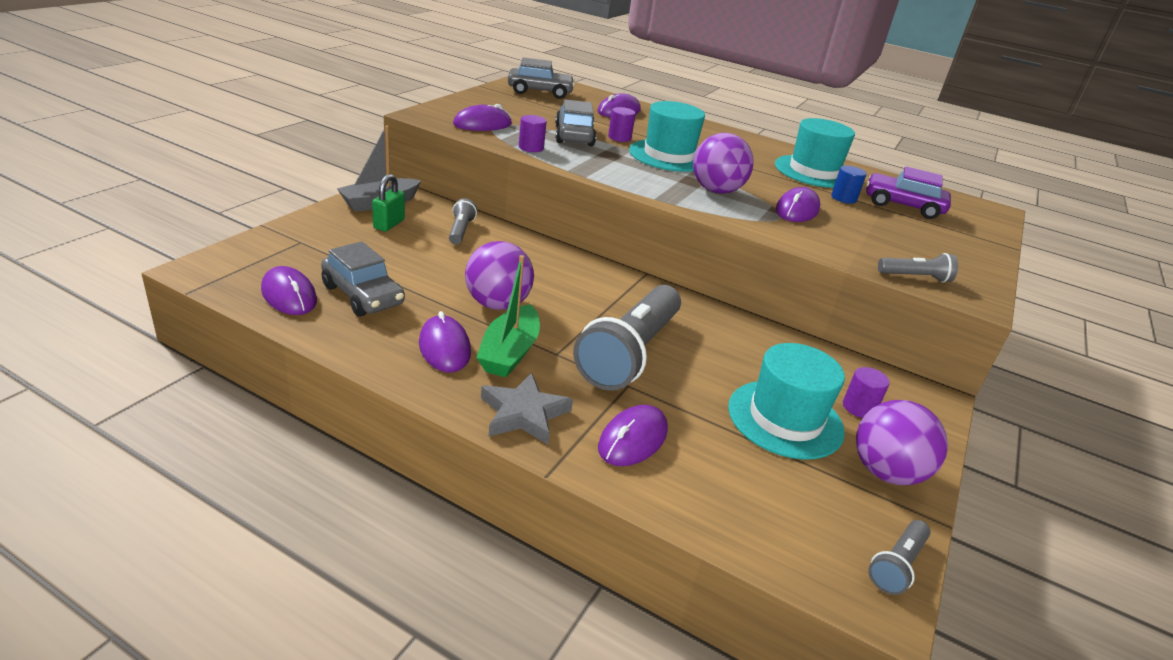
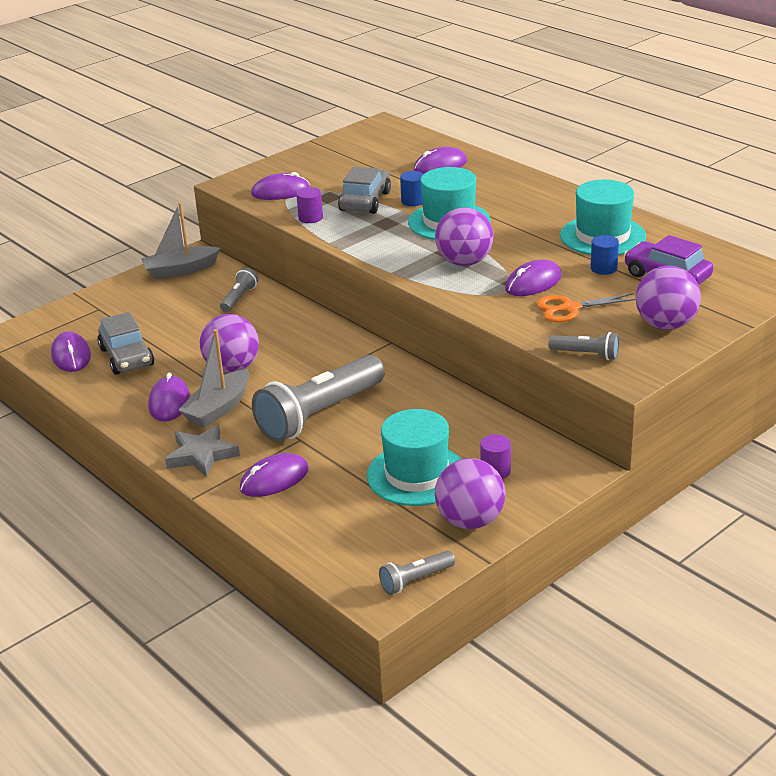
camera: 25 degrees right, 0 degrees up
(389, 224) = (178, 292): green padlock -> none
(509, 352) = (218, 408): green boat -> grey boat
(540, 92) = (370, 145): grey car -> none
(619, 137) = (413, 201): purple cylinder -> blue cylinder
(853, 233) = (570, 308): none -> orange scissors
(950, 248) = (665, 325): none -> purple ball

